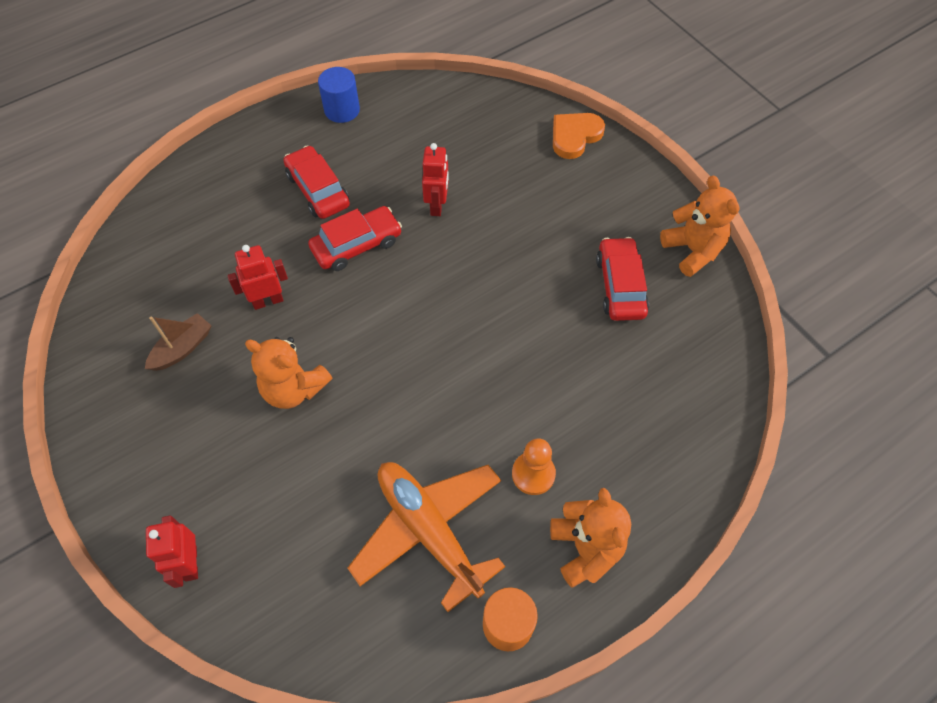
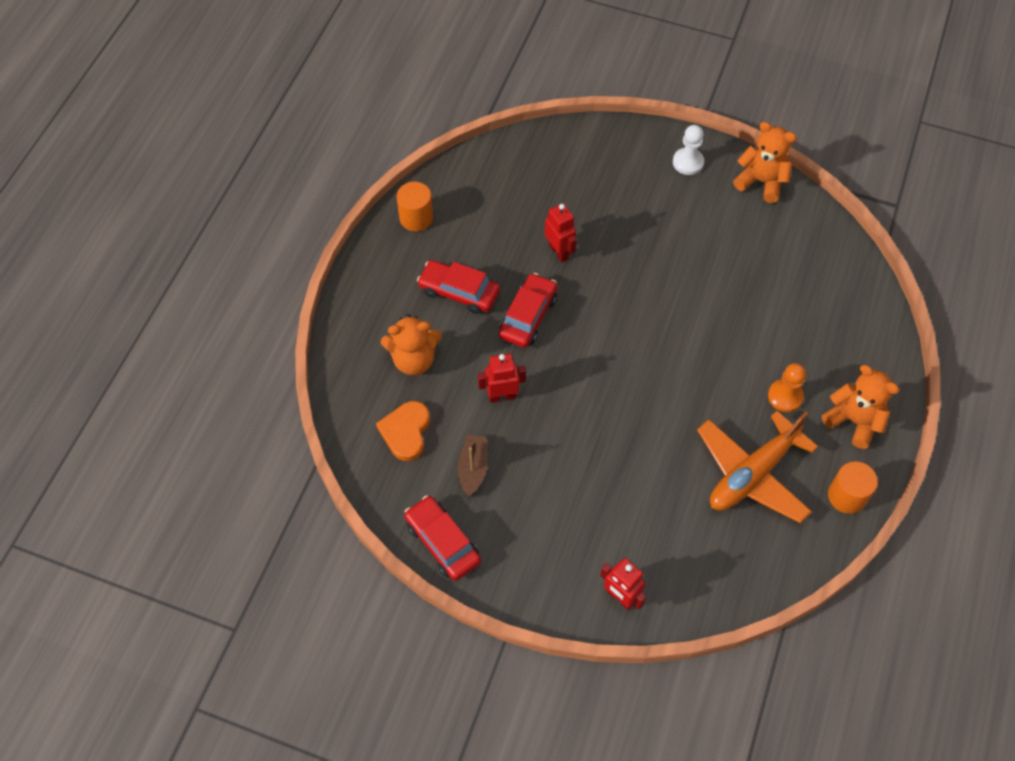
camera: 35 degrees left, 0 degrees up
(268, 301) = (502, 396): red robot -> red robot turned 45 degrees clockwise
(294, 388) = (580, 444): orange teddy bear -> orange teddy bear (414, 359)
(342, 110) = (416, 218): blue cylinder -> orange cylinder
(429, 530) = (752, 474): orange plane -> orange plane turned 60 degrees counterclockwise
(575, 136) = (611, 140): orange heart -> orange heart (406, 432)
(620, 286) = (735, 236): red car -> red car (443, 542)
(632, 193) = (688, 162): none -> white pawn

